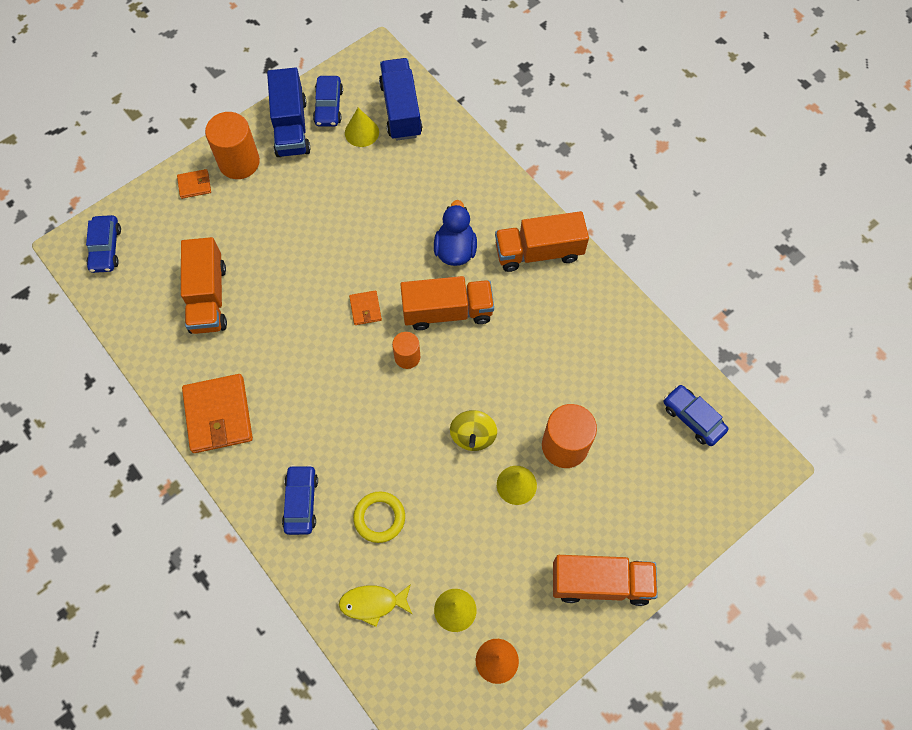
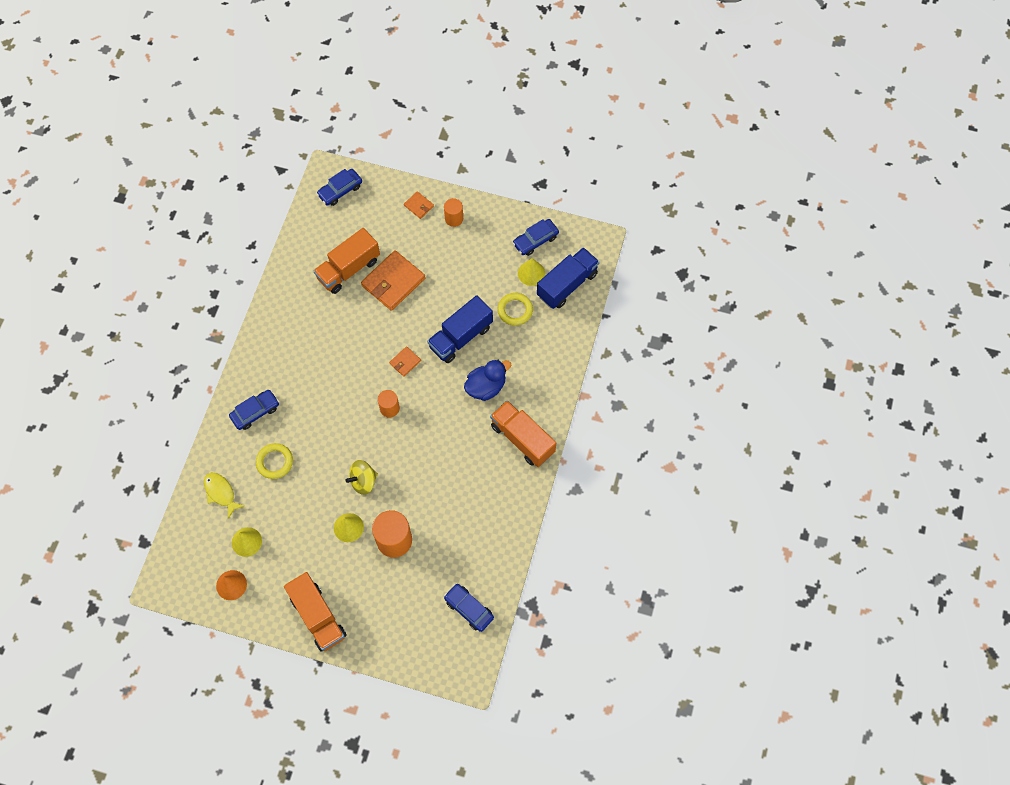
camera: 55 degrees right, 0 degrees up
(218, 415) = (278, 329): orange wallet -> orange wallet (393, 282)
(239, 162) = (454, 218): orange cylinder -> orange cylinder, size x0.58
(291, 127) = (502, 230): blue truck -> blue truck (461, 337)
(391, 171) = (515, 310): none -> yellow ring
(447, 311) = (438, 411): orange truck -> none
(693, 418) = (469, 609): blue car -> blue car turned 60 degrees counterclockwise

